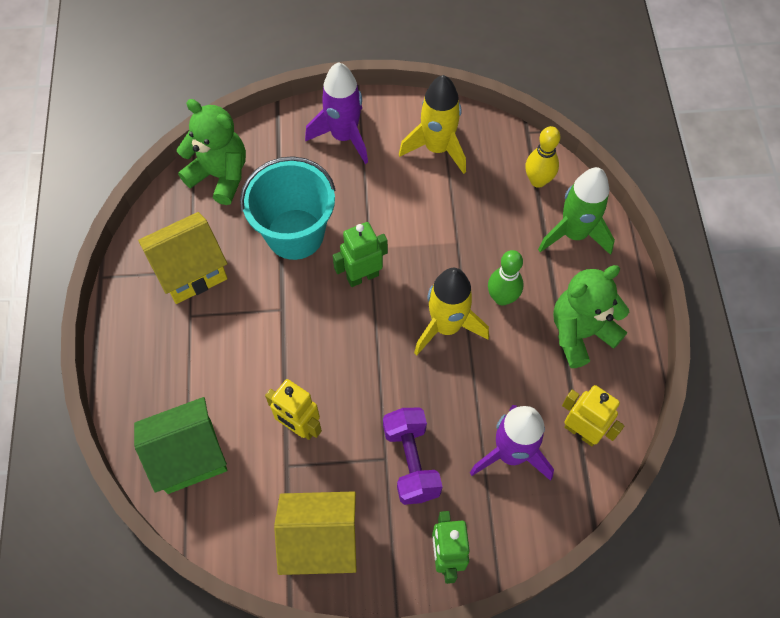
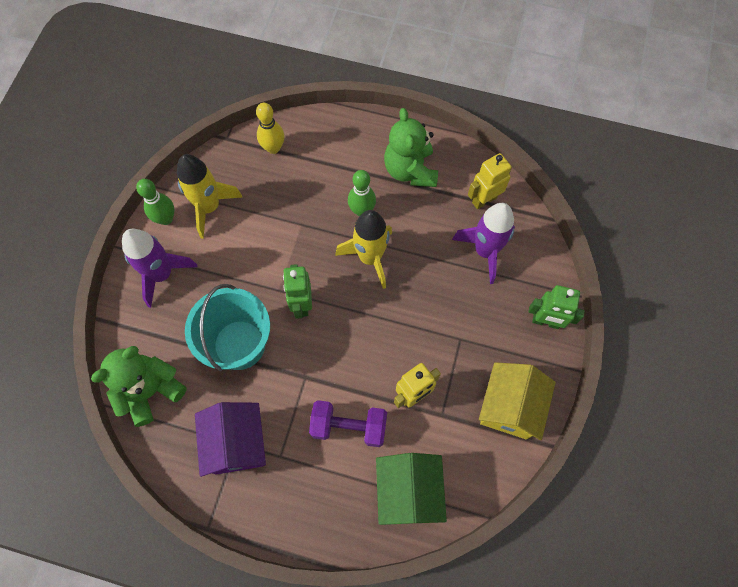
camera: 70 degrees left, 5 degrees up
(191, 271) = (237, 443): yellow house -> purple house
(406, 115) = (166, 218): none -> green bowling pin
(411, 461) = (469, 321): purple dumbbell -> purple dumbbell (349, 426)
(574, 234) = (329, 142): green rocket -> none

